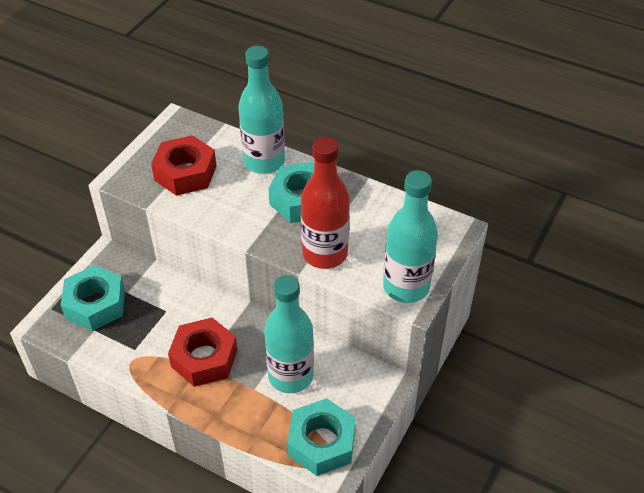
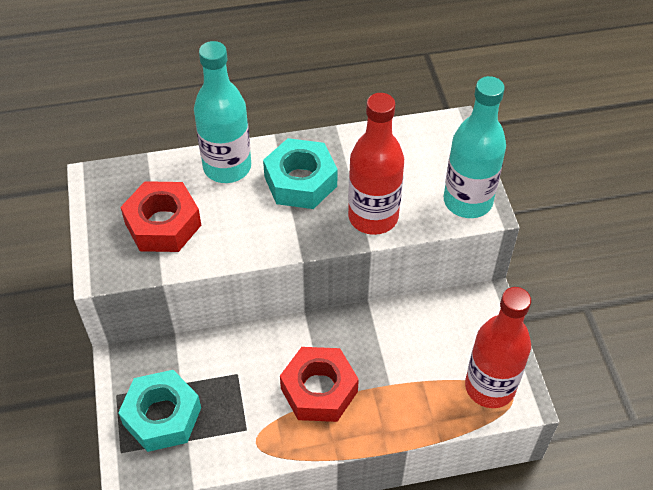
camera: 40 degrees left, 5 degrees up
(290, 376) = (408, 350): turquoise bottle -> none
(321, 443) = (490, 387): turquoise nut -> red bottle

